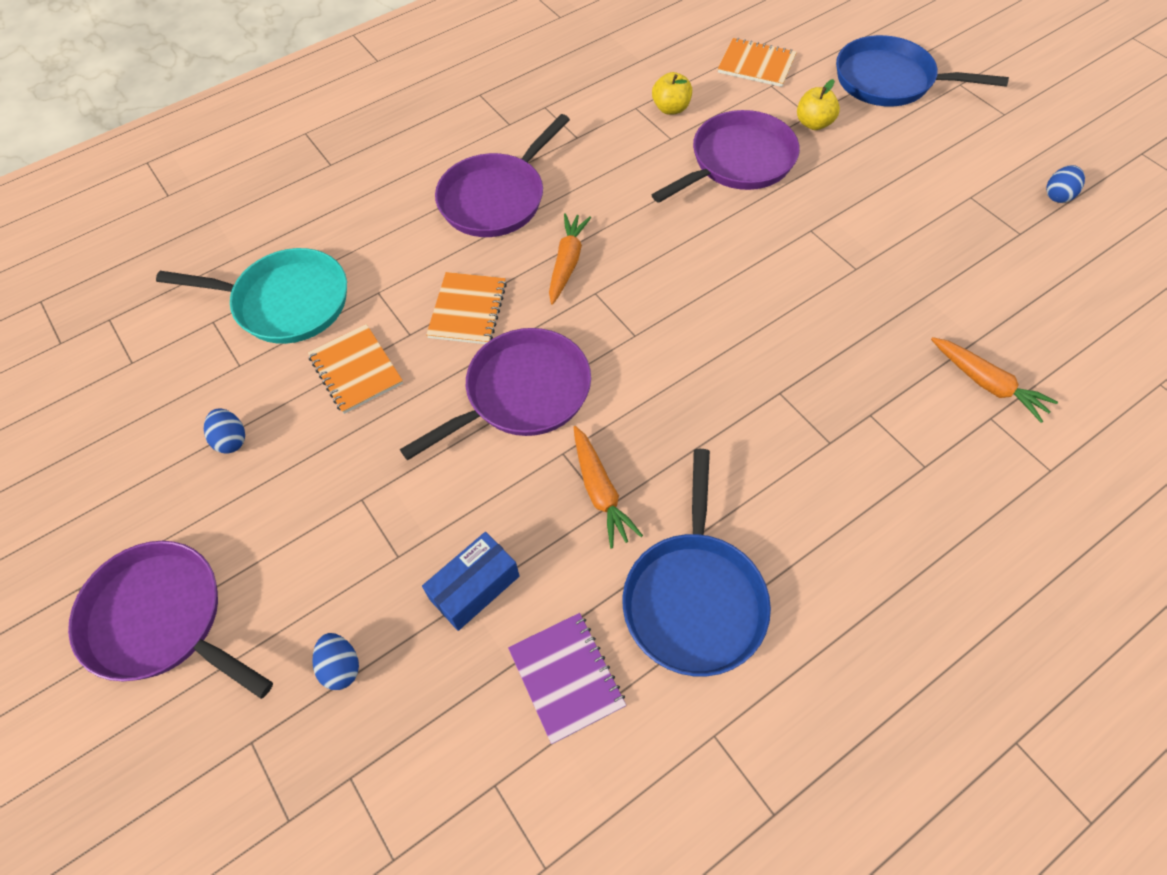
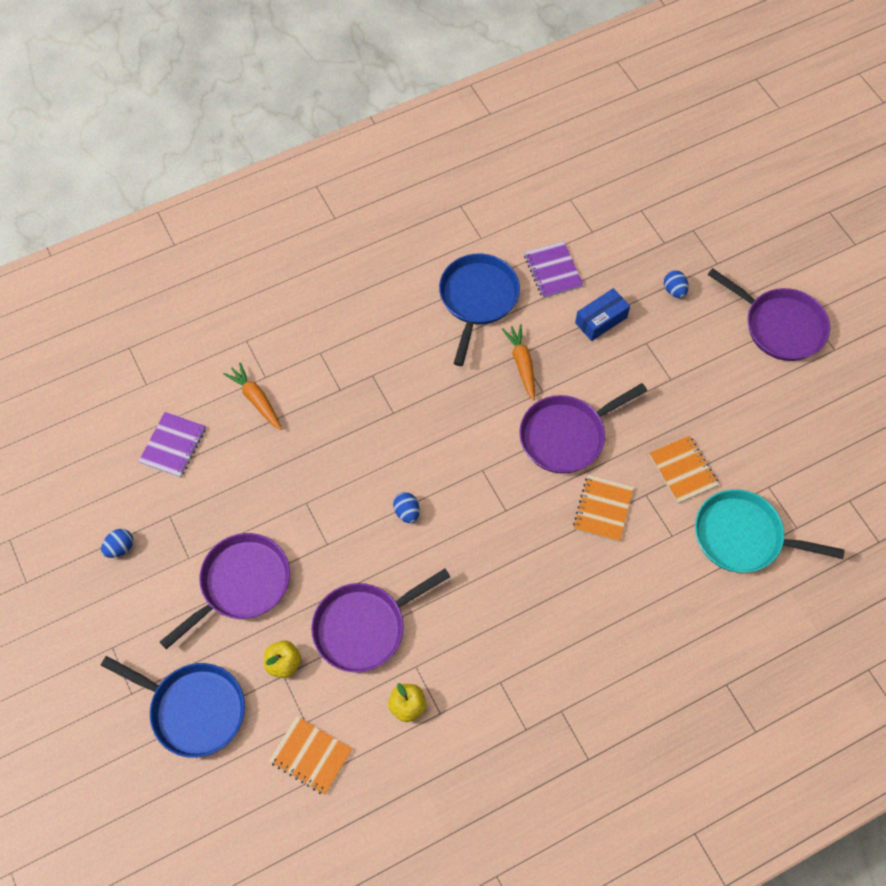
camera: 175 degrees left, 5 degrees up
(231, 440) = (762, 430): blue egg -> blue egg (407, 512)
(496, 198) = (577, 618): purple pan -> purple pan (241, 584)
(567, 263) = (524, 541): orange carrot -> none
(1067, 310) = (173, 445): none -> purple notebook

